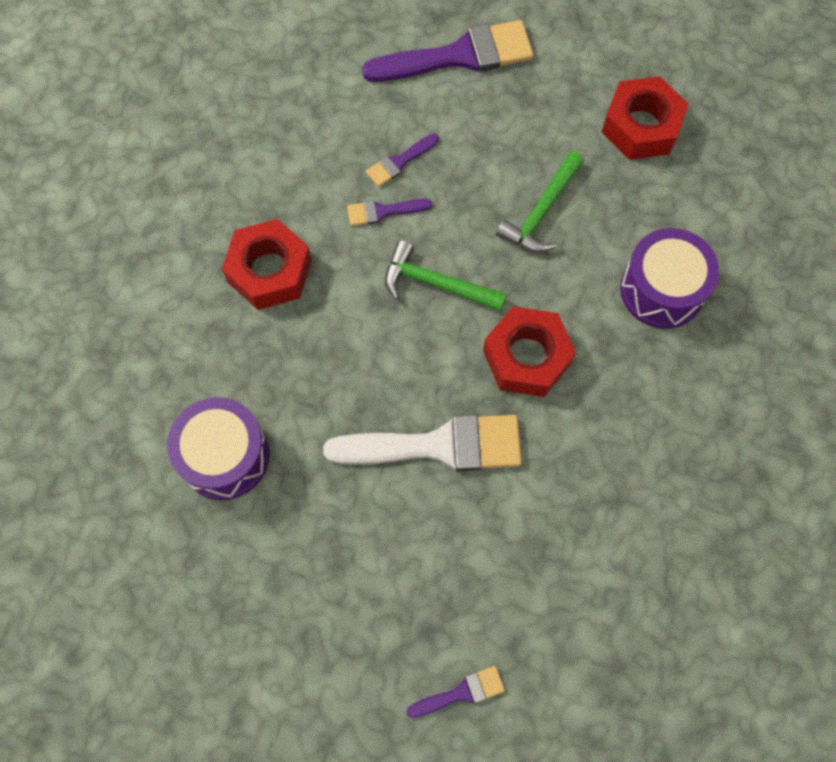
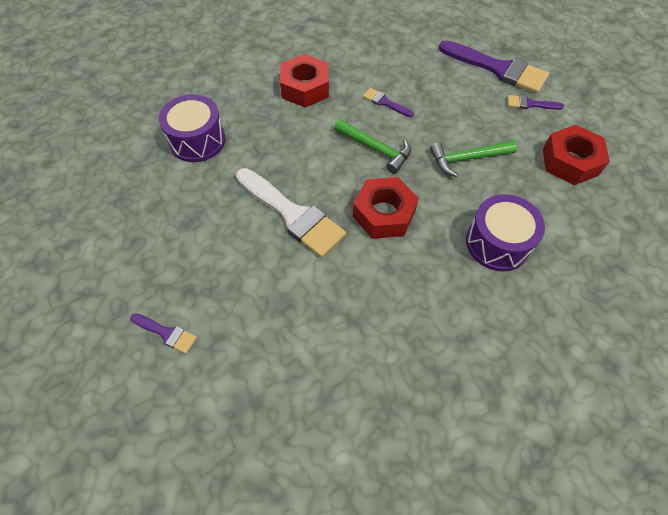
camera: 45 degrees right, 10 degrees down
(399, 162) = (416, 89): purple brush -> purple brush (530, 104)
(436, 284) = (375, 149): green hammer -> green hammer turned 150 degrees clockwise

